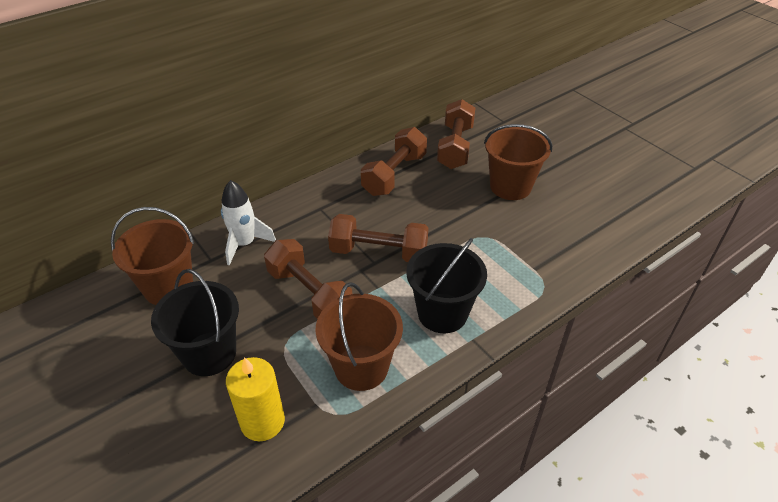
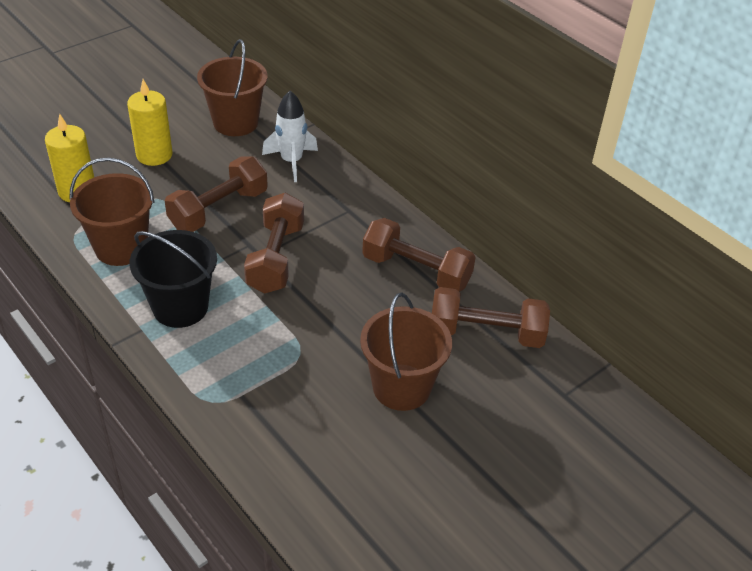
camera: 85 degrees right, 0 degrees up
(209, 353) = (154, 155): black bucket -> yellow candle

